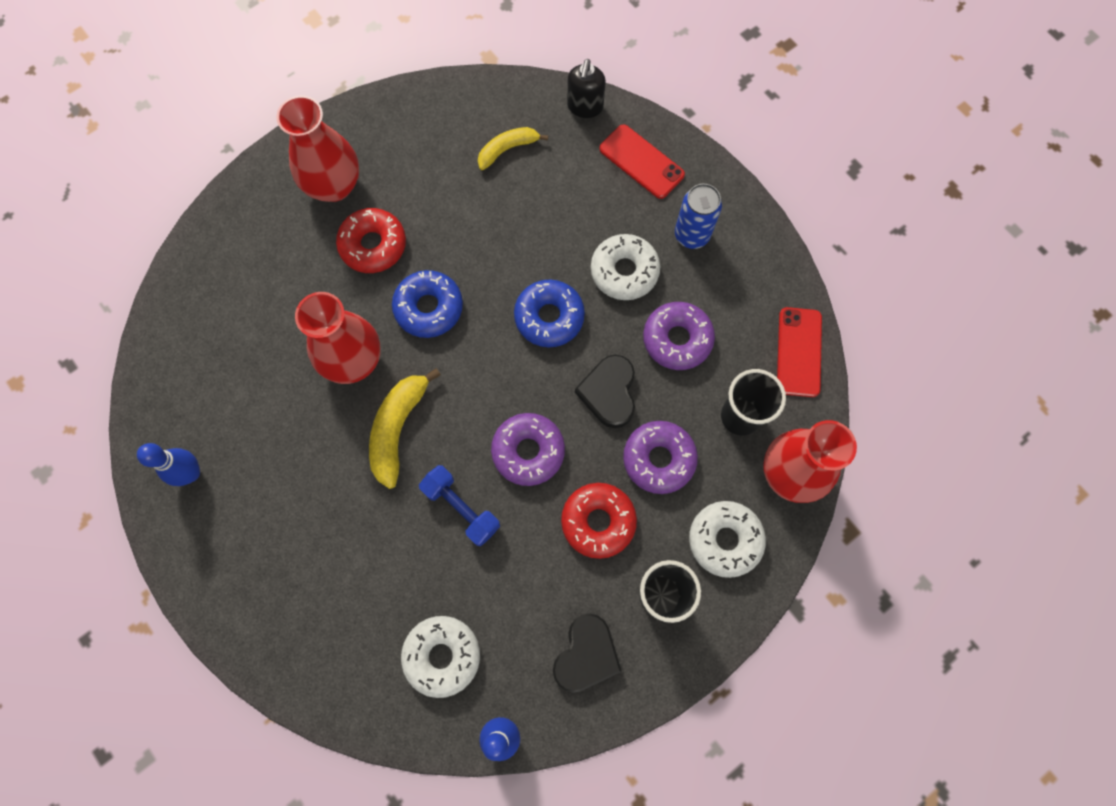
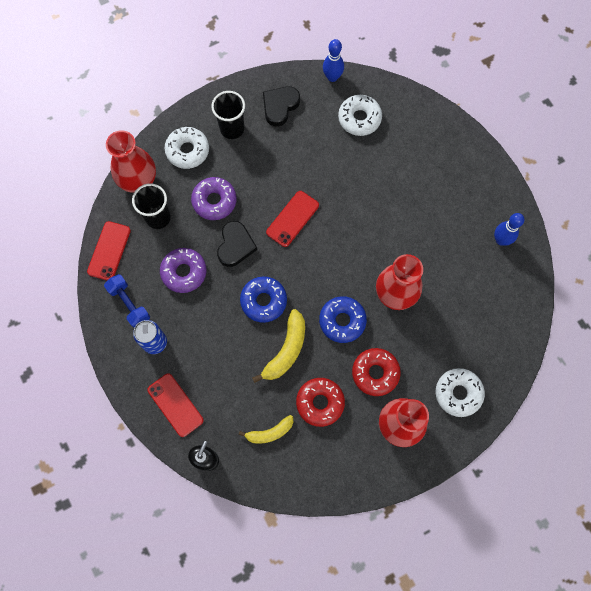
camera: 170 degrees left, 0 degrees up
(398, 429) = (371, 245): yellow banana -> yellow banana (286, 350)
(461, 508) = (338, 193): blue dumbbell -> blue dumbbell (129, 304)
(528, 451) = (292, 219): purple donut -> red phone
(598, 521) = (258, 172): red donut -> red donut (320, 403)
(624, 271) = (207, 324): white donut -> white donut (458, 393)

